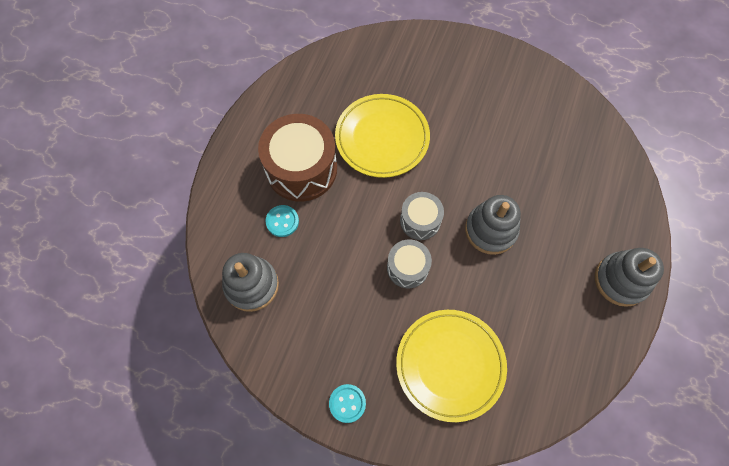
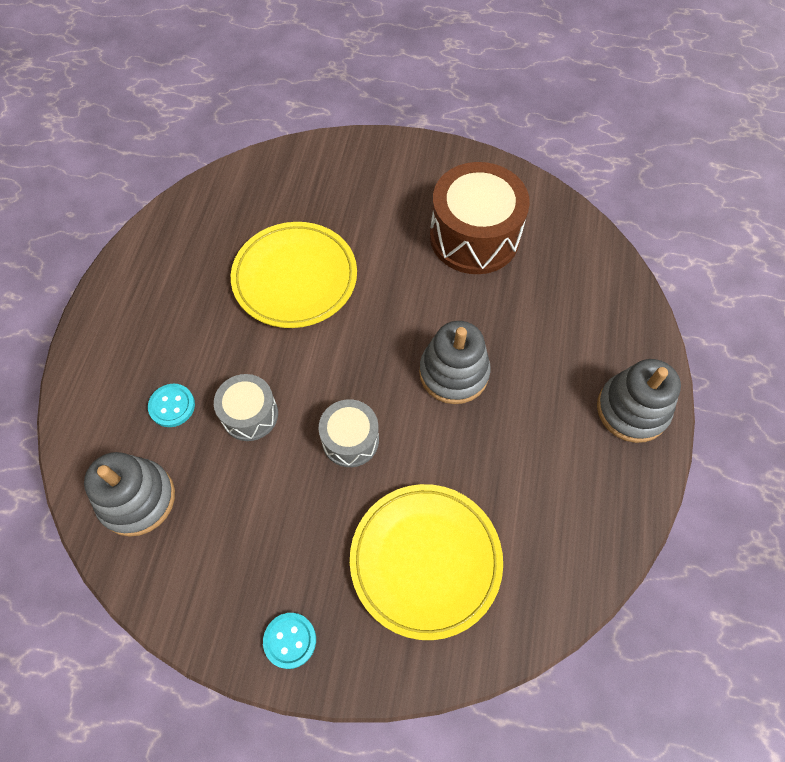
camera: 10 degrees left, 5 degrees down
(301, 169) = (191, 333): brown drum -> brown drum (474, 237)
(420, 221) = (359, 375): grey drum -> grey drum (250, 414)

